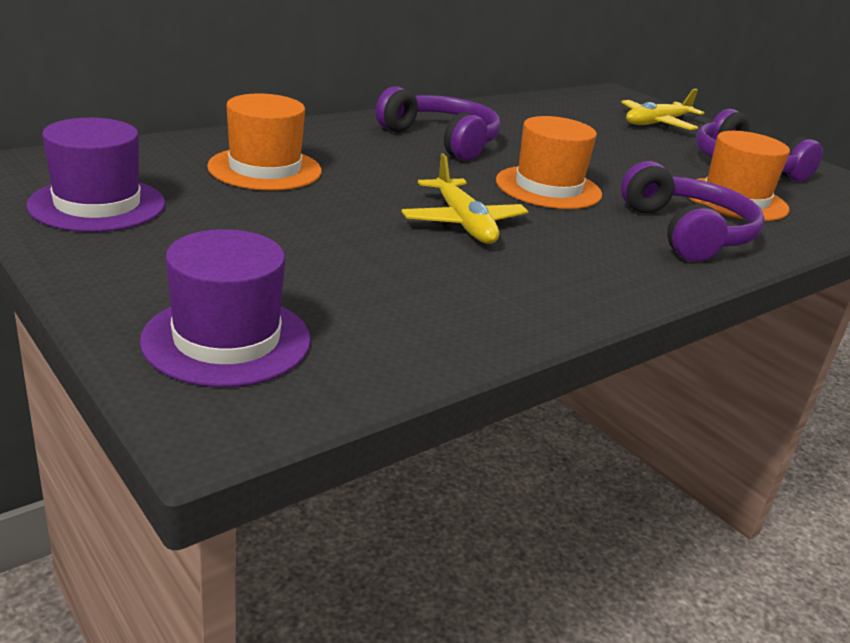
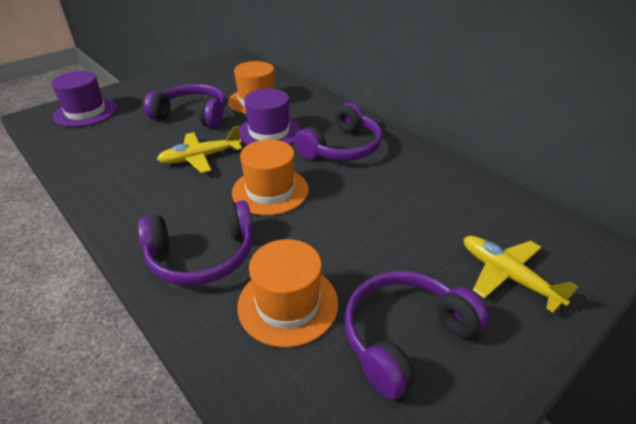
camera: 90 degrees right, 10 degrees up
(97, 204) = (201, 76): purple hat -> purple hat (269, 132)
(301, 222) = (193, 115): none -> purple headphones

